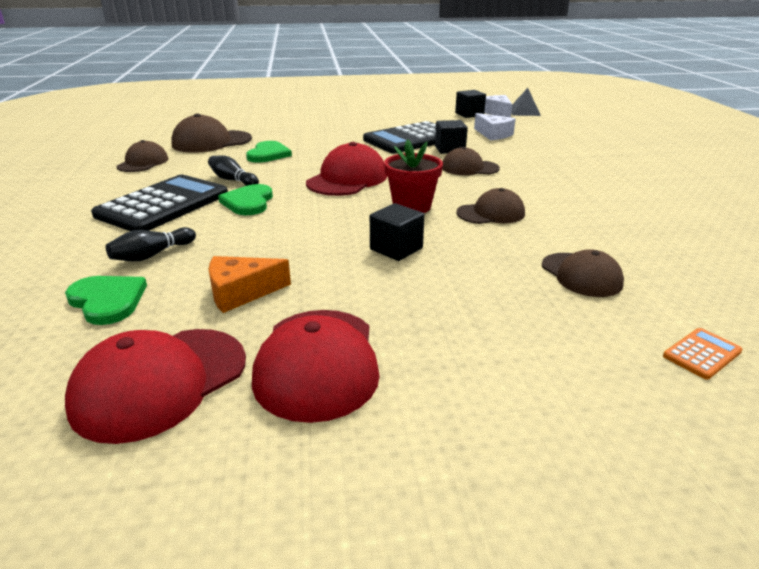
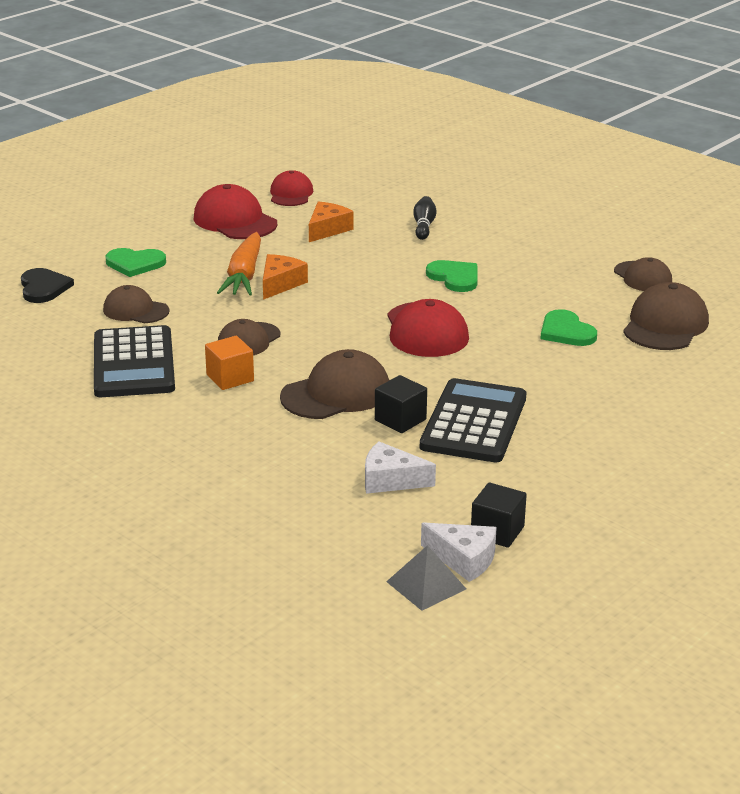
camera: 140 degrees right, 0 degrees up
(107, 300) = (387, 203): green heart -> green heart (135, 264)
(160, 382) = (291, 194): red cap -> red cap, size x0.65
(163, 205) = (509, 253): black calculator -> black calculator (133, 363)
(233, 180) = (518, 291): black bowling pin -> none
(396, 249) = (280, 284): black cube -> orange cheese
(412, 206) = (321, 322): red flower pot -> none
(419, 271) = (244, 275): none -> orange carrot
(469, 168) = (336, 393): brown cap -> brown cap, size x1.54
(536, 195) = (230, 378): none -> orange cube
(702, 354) = (43, 288): orange calculator -> black heart

